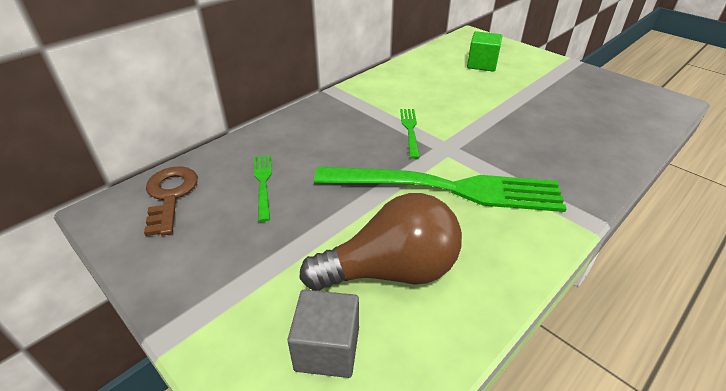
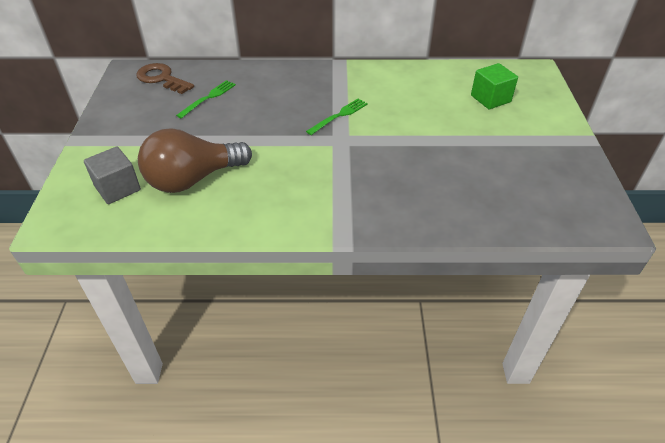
camera: 45 degrees right, 5 degrees up
(170, 195) = (161, 78): brown key -> brown key turned 90 degrees counterclockwise
(391, 271) = (193, 179): brown light bulb -> brown light bulb turned 120 degrees clockwise
(447, 188) = (295, 162): green fork -> none

